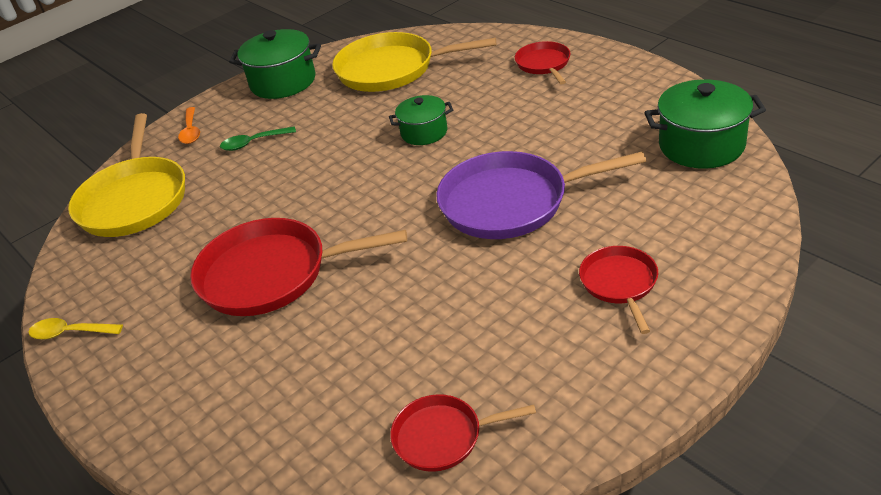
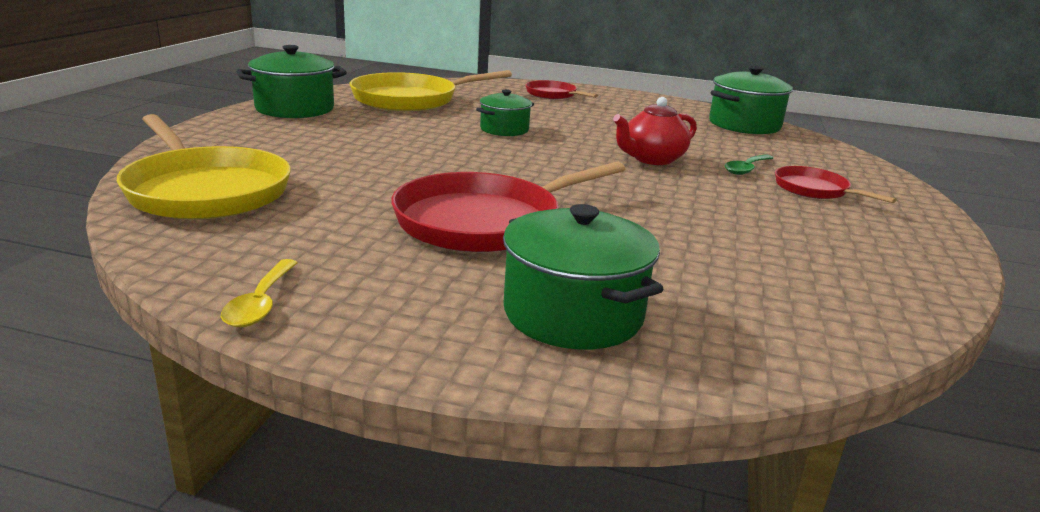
camera: 40 degrees left, 15 degrees down
(70, 333) = (261, 303): yellow spoon -> yellow spoon turned 60 degrees counterclockwise
(191, 131) = (218, 141): orange spoon -> none
(221, 397) = (573, 314): none -> green pot
(253, 143) = (317, 144): green spoon -> green spoon (746, 169)
(442, 437) = (845, 293): red pan -> none
(510, 202) = (652, 159): purple pan -> red teapot

